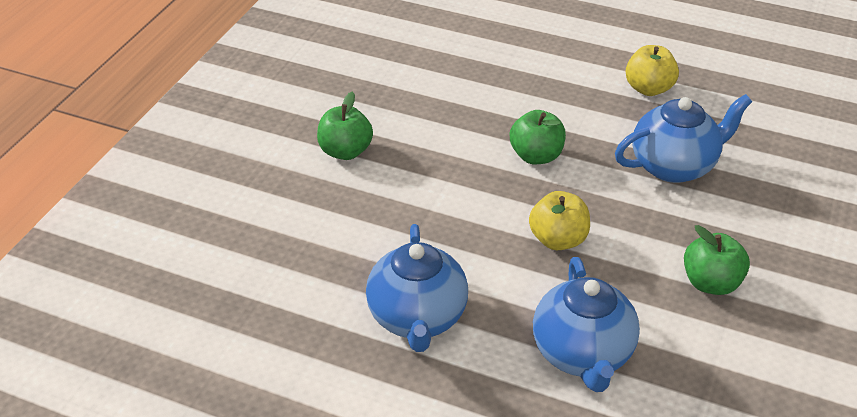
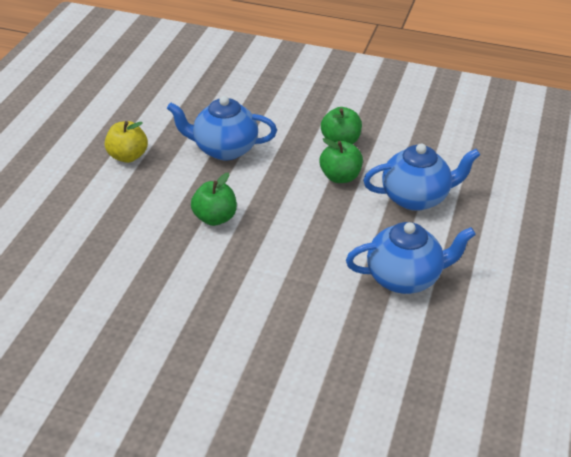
camera: 95 degrees left, 0 degrees up
(345, 151) = (212, 339): green apple -> green apple (340, 177)
(558, 240) = (310, 207): yellow apple -> none
(674, 166) = (224, 149): blue teapot -> blue teapot turned 60 degrees counterclockwise

